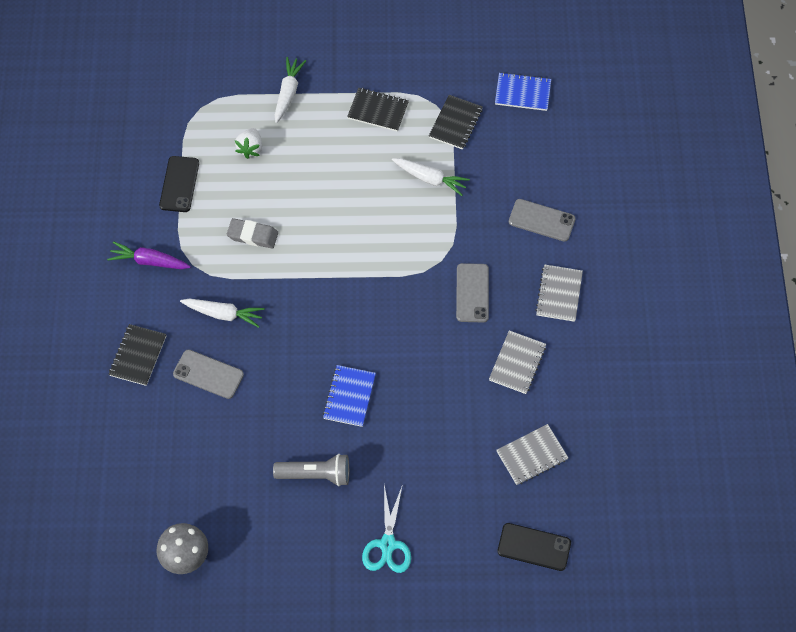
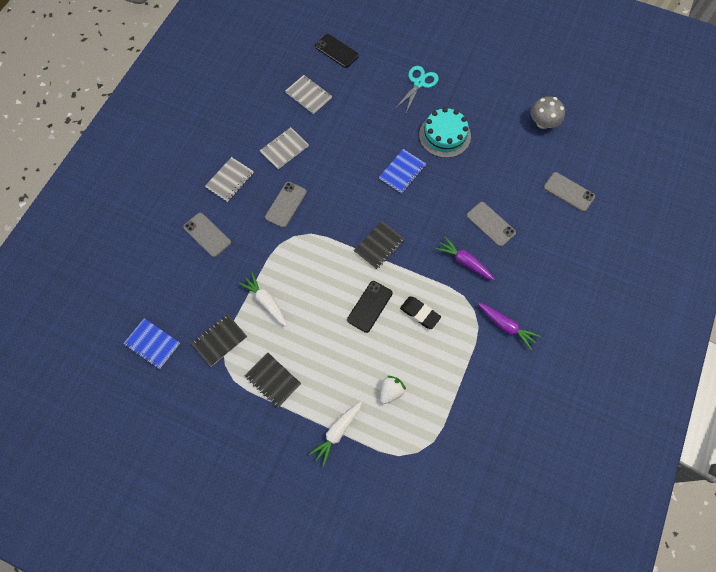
camera: 155 degrees left, 5 degrees up
(120, 461) = (569, 192): none -> grey phone
(138, 356) = (536, 257): black notebook -> black notebook (379, 246)
(179, 184) = (460, 384): black phone -> black phone (369, 306)
(223, 314) = (464, 262): white carrot -> purple carrot
(253, 235) = (420, 313): grey eraser -> black eraser
(316, 474) = (444, 135): grey flashlight -> turquoise cake
(532, 455) = (308, 95): grey notebook -> grey notebook turned 45 degrees clockwise

